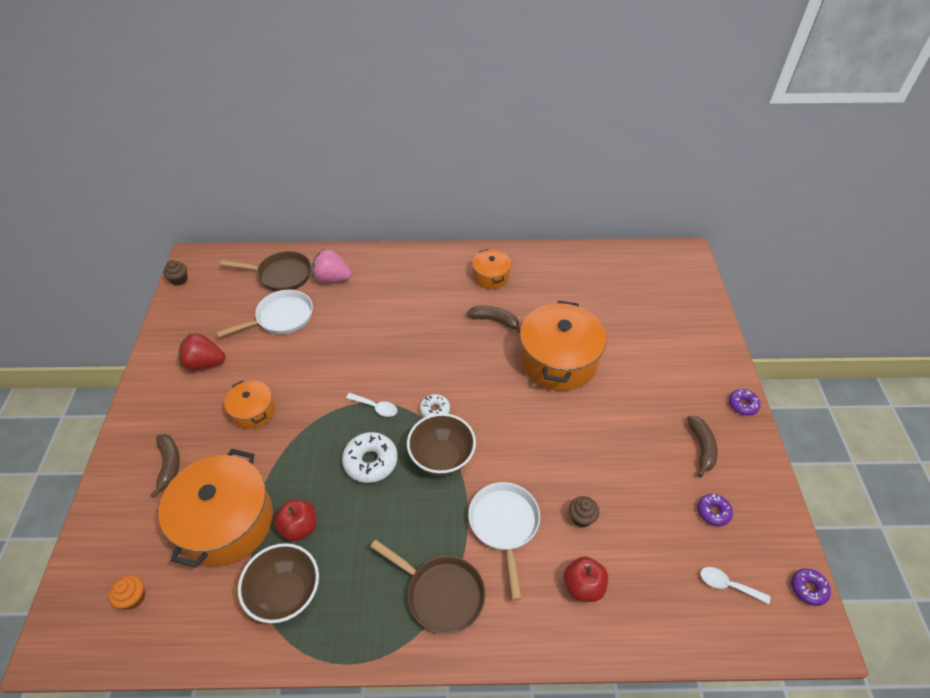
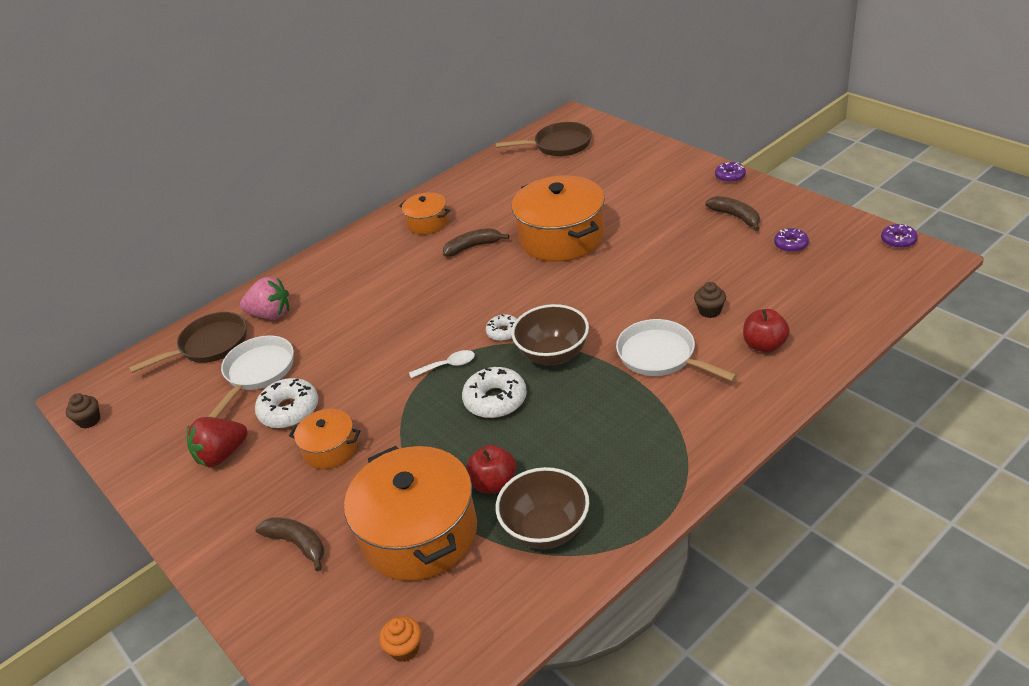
camera: 35 degrees left, 10 degrees down
(265, 362) = (289, 410): none -> white donut
(332, 278) = (271, 314): pink strawberry -> pink strawberry turned 150 degrees counterclockwise
(441, 594) = (671, 428): brown pan -> brown pan (559, 145)
(728, 585) = (851, 274): white spoon -> none

